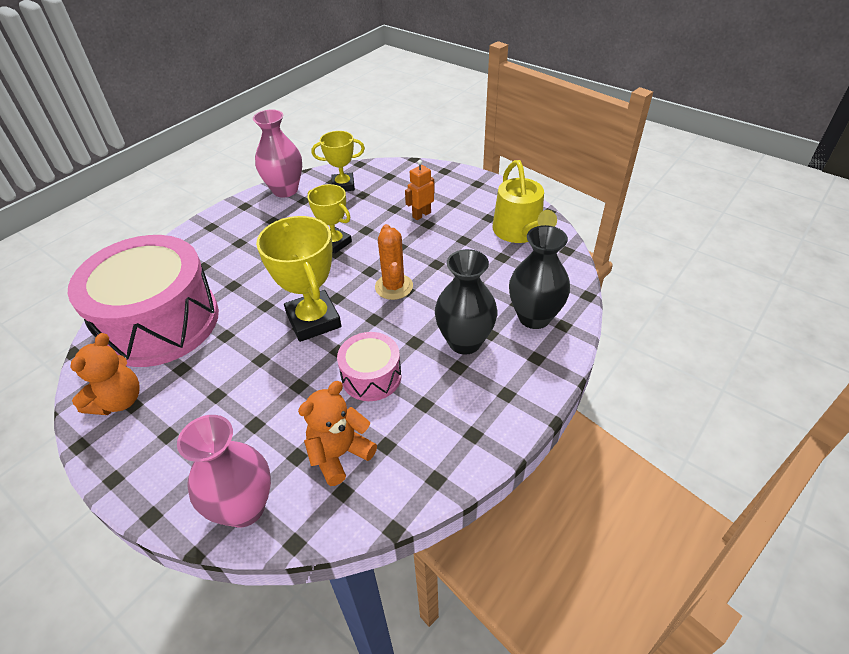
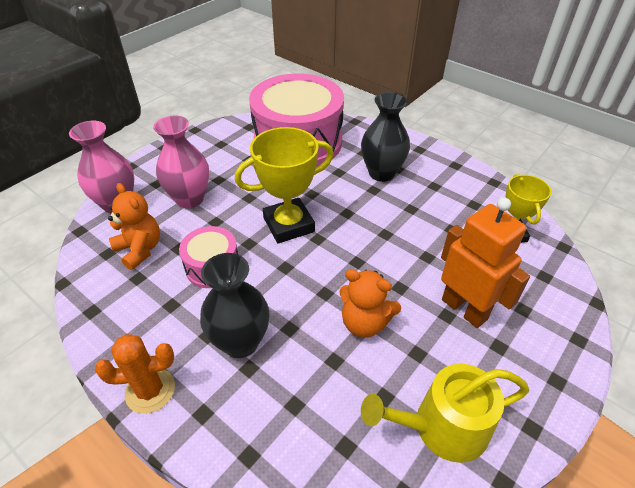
camera: 90 degrees right, 0 degrees up
(119, 401) = (226, 137): orange teddy bear -> orange teddy bear (364, 323)
(285, 190) = (488, 189): pink vase -> pink vase (190, 199)
(335, 243) = (401, 233): yellow trophy -> none
(394, 287) = (331, 282): orange cactus -> orange cactus (150, 390)
(421, 215) = (464, 309): orange robot -> orange robot, size x1.87
(534, 317) = (267, 421): black vase -> black vase (381, 173)

